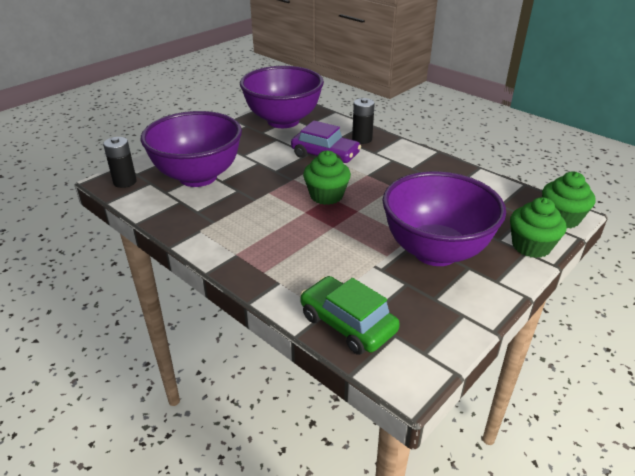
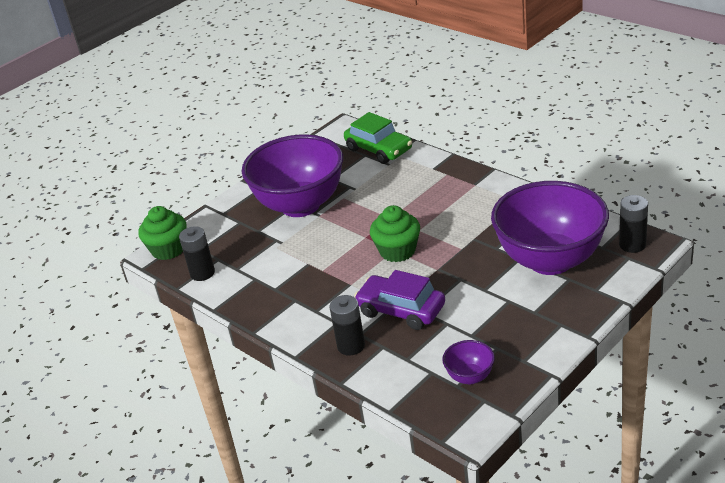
camera: 175 degrees left, 0 degrees up
(283, 121) = (470, 377): purple bowl -> purple bowl, size x0.41
(508, 194) = (202, 273): none -> black battery
(531, 246) = (215, 219): green cupcake -> none

